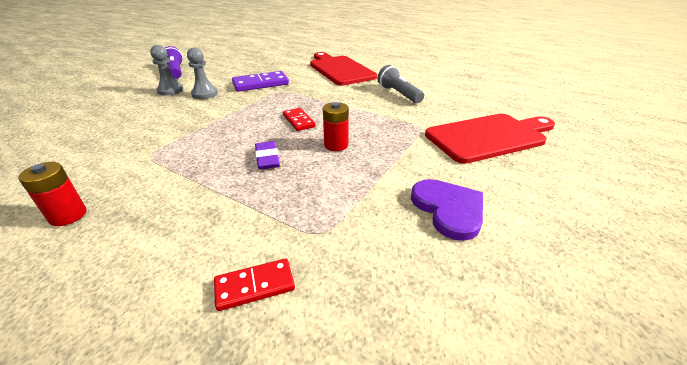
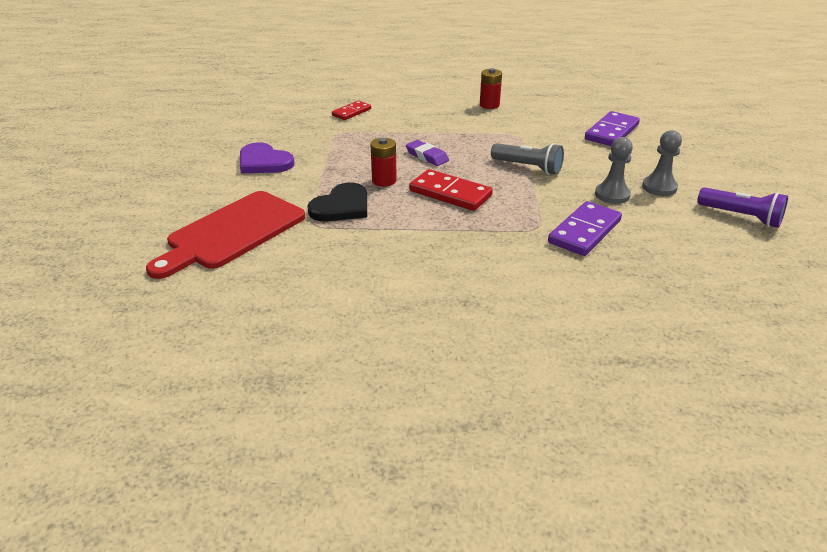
camera: 150 degrees right, 0 degrees up
(79, 132) = (611, 132): none -> purple domino
(298, 121) = (450, 193): red domino -> red domino, size x1.61
(339, 69) = (527, 310): red cutting board -> none
(390, 133) = (342, 206): none -> black heart
(398, 94) = (374, 274): grey flashlight -> grey flashlight (528, 167)

